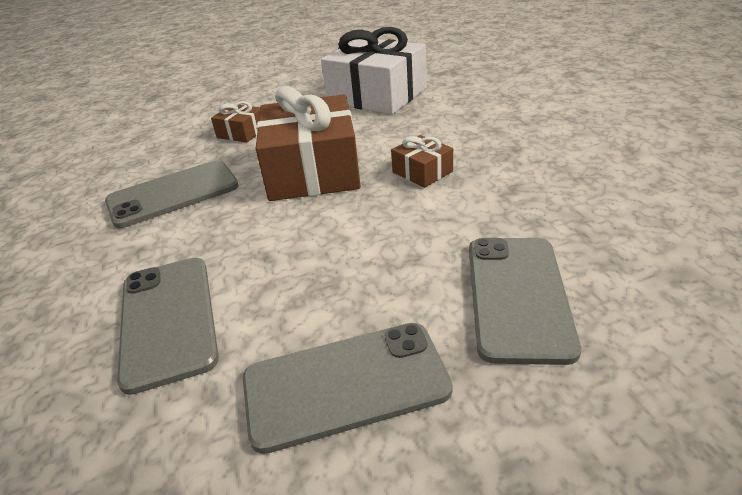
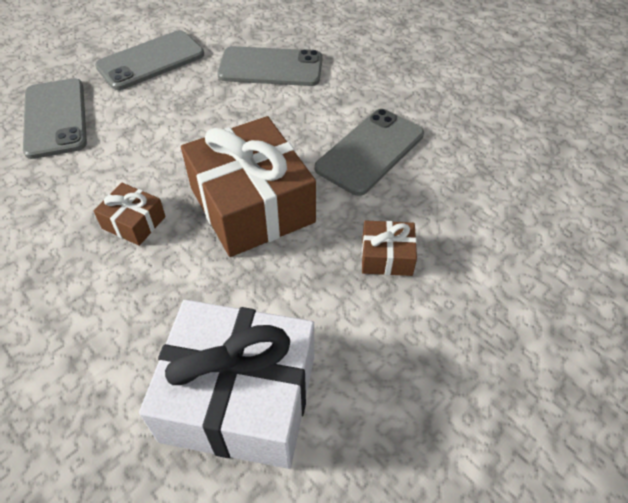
camera: 155 degrees right, 15 degrees up
(168, 320) = (271, 67): grey phone -> grey phone turned 45 degrees counterclockwise

